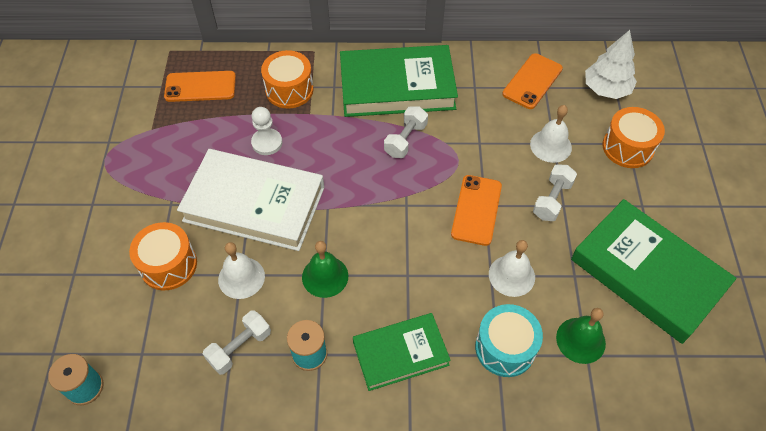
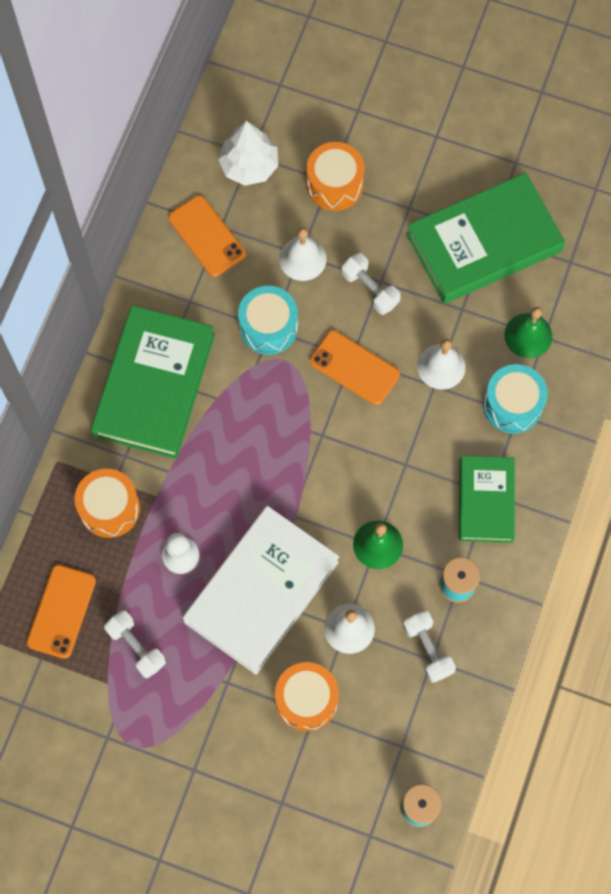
camera: 70 degrees left, 15 degrees up
(405, 140) = (236, 404): white dumbbell -> white dumbbell (136, 647)
(480, 141) = (268, 327): none -> turquoise drum

